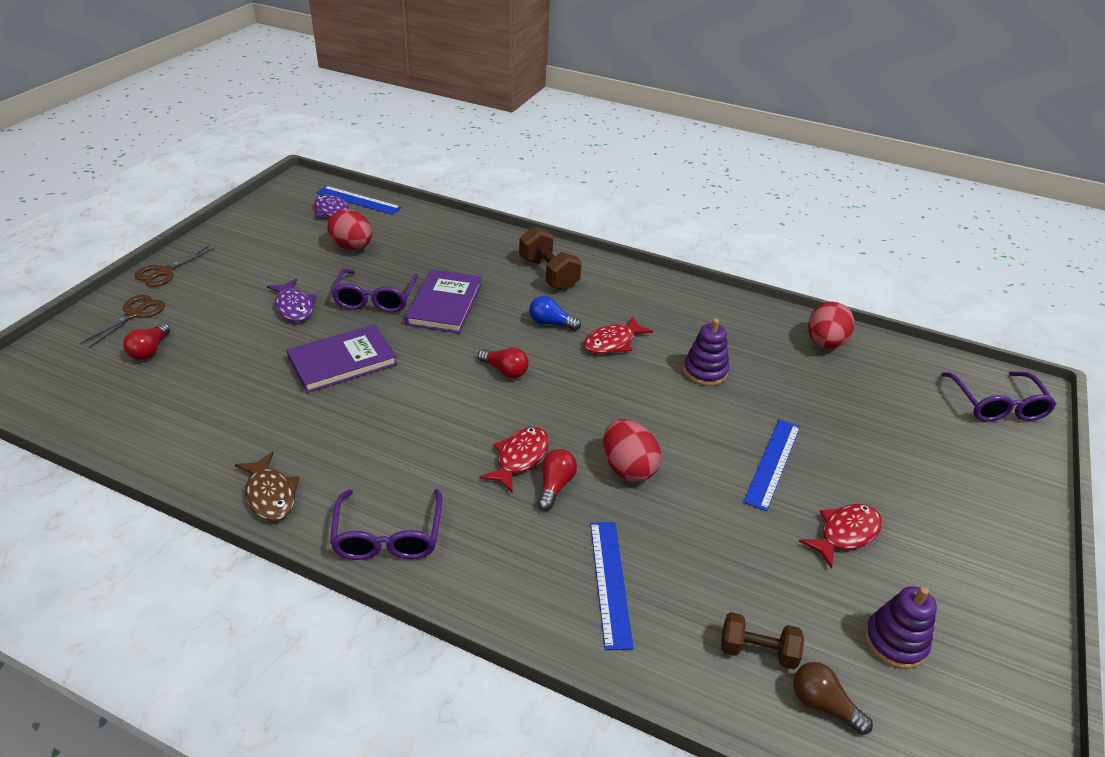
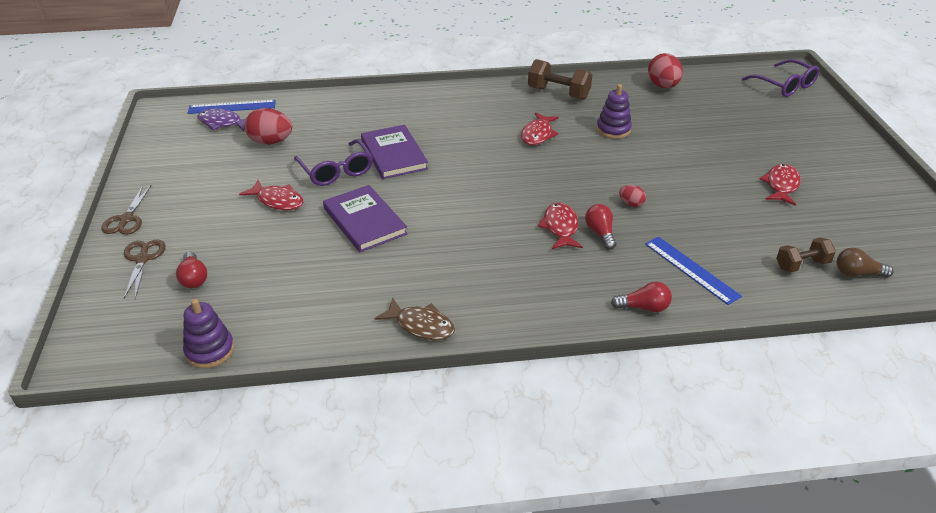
camera: 30 degrees left, 0 degrees up
(294, 307) = (277, 201): purple fish -> red fish
(342, 361) = (364, 221): purple book -> purple book turned 60 degrees counterclockwise
(388, 536) = (532, 310): purple glasses -> none
(505, 370) = (488, 180): red light bulb -> red light bulb (643, 307)
(548, 274) = (444, 107): brown dumbbell -> brown dumbbell (558, 93)
(551, 323) = (484, 138): blue light bulb -> none
(628, 468) = (631, 204): red egg -> red egg, size x0.52
(772, 463) = (706, 165): blue ruler -> none
(895, 641) = (857, 227): purple stacking toy -> purple stacking toy (210, 350)

